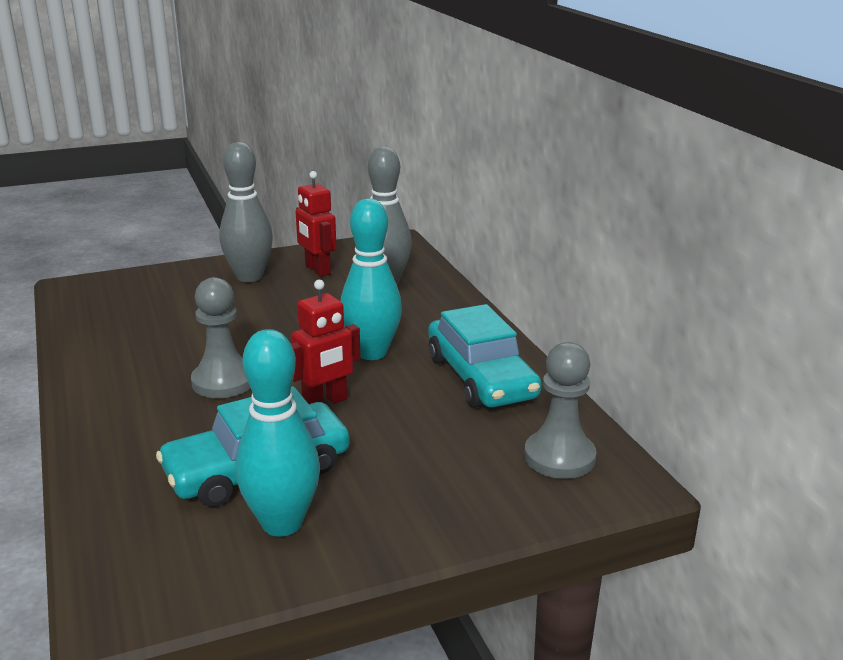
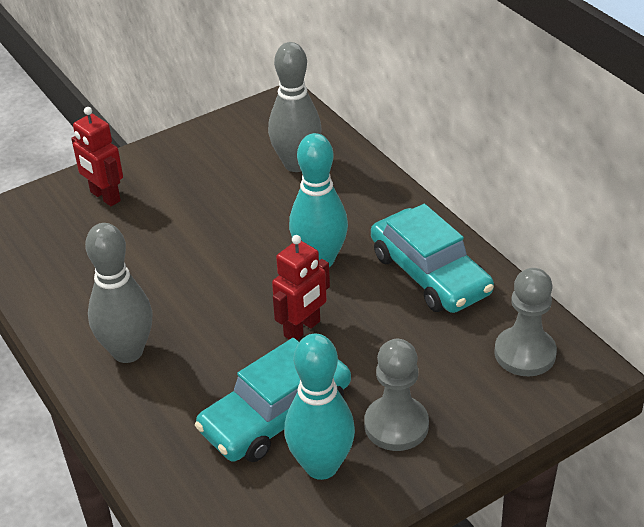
camera: 10 degrees left, 15 degrees up
(223, 382) = (198, 320): grey pawn -> grey pawn (396, 425)
(249, 277) = (158, 178): grey bowling pin -> grey bowling pin (128, 352)
(317, 270) = (222, 157): red robot -> red robot (105, 197)

